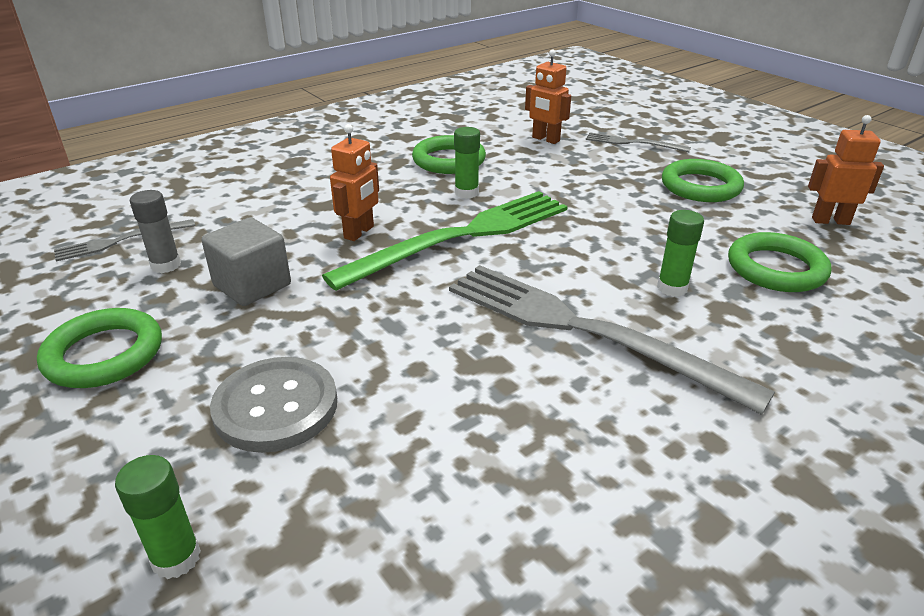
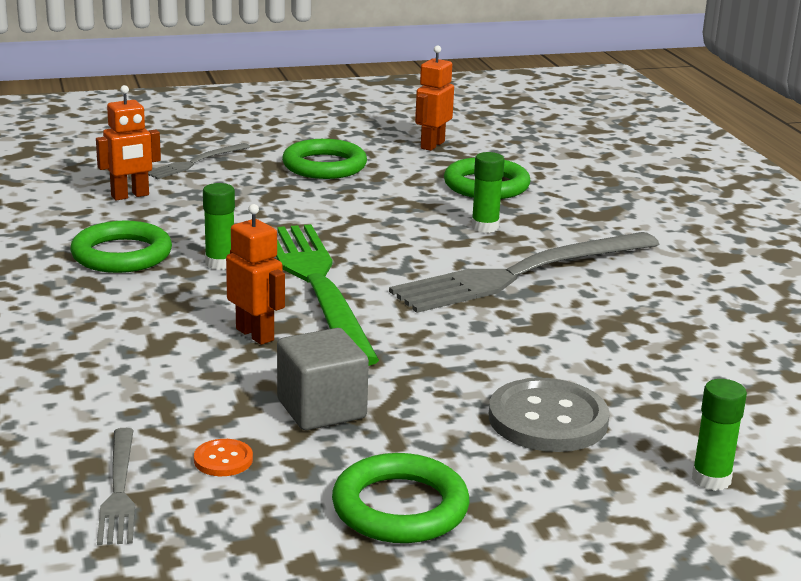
camera: 70 degrees left, 10 degrees down
(166, 265) = (223, 460): grey glue stick -> orange button

